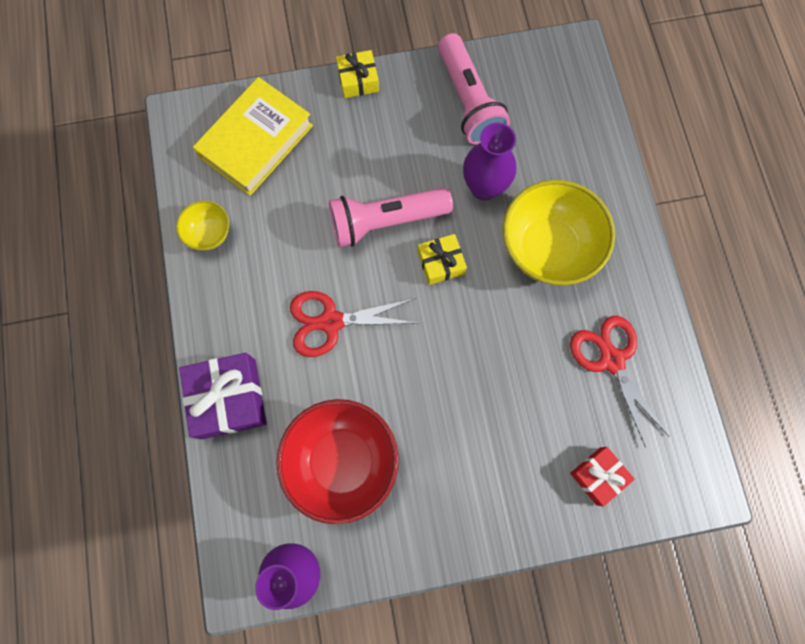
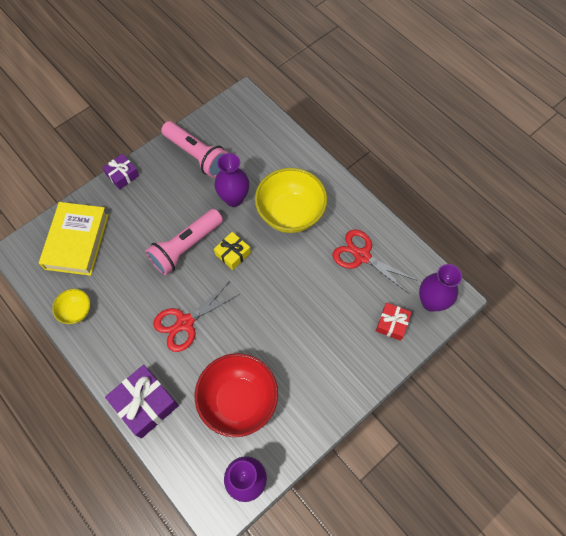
camera: 30 degrees left, 10 degrees down
(358, 80) = (122, 175): yellow gift -> purple gift
(670, 477) = (431, 302): none -> purple vase

